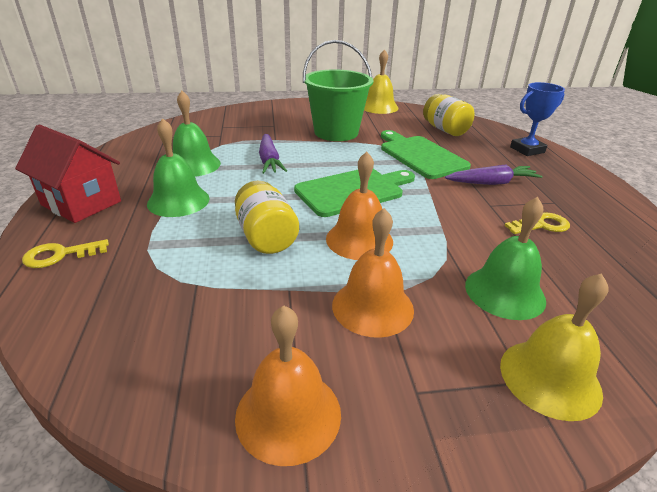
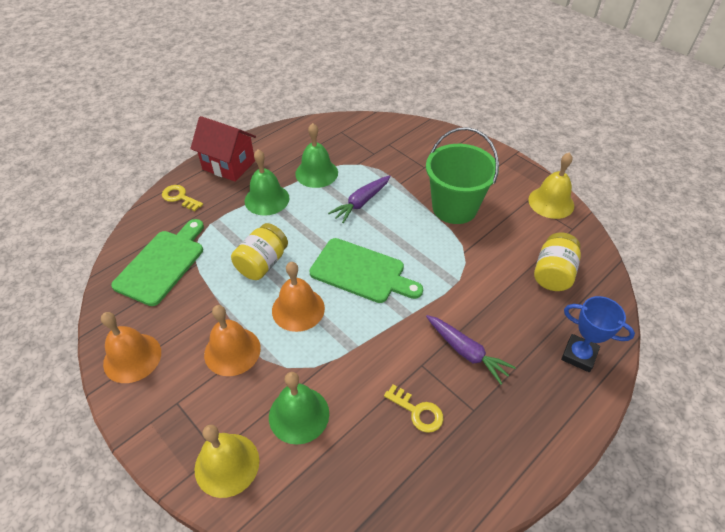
camera: 55 degrees right, 15 degrees up
(81, 203) = (229, 165): red house -> red house turned 60 degrees counterclockwise
(420, 155) = (469, 281): green cutting board -> green cutting board (162, 264)

